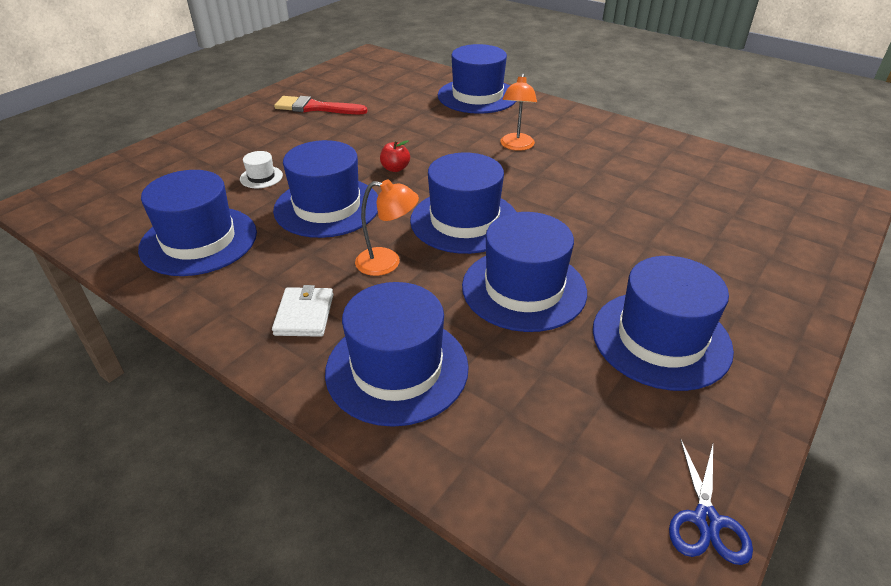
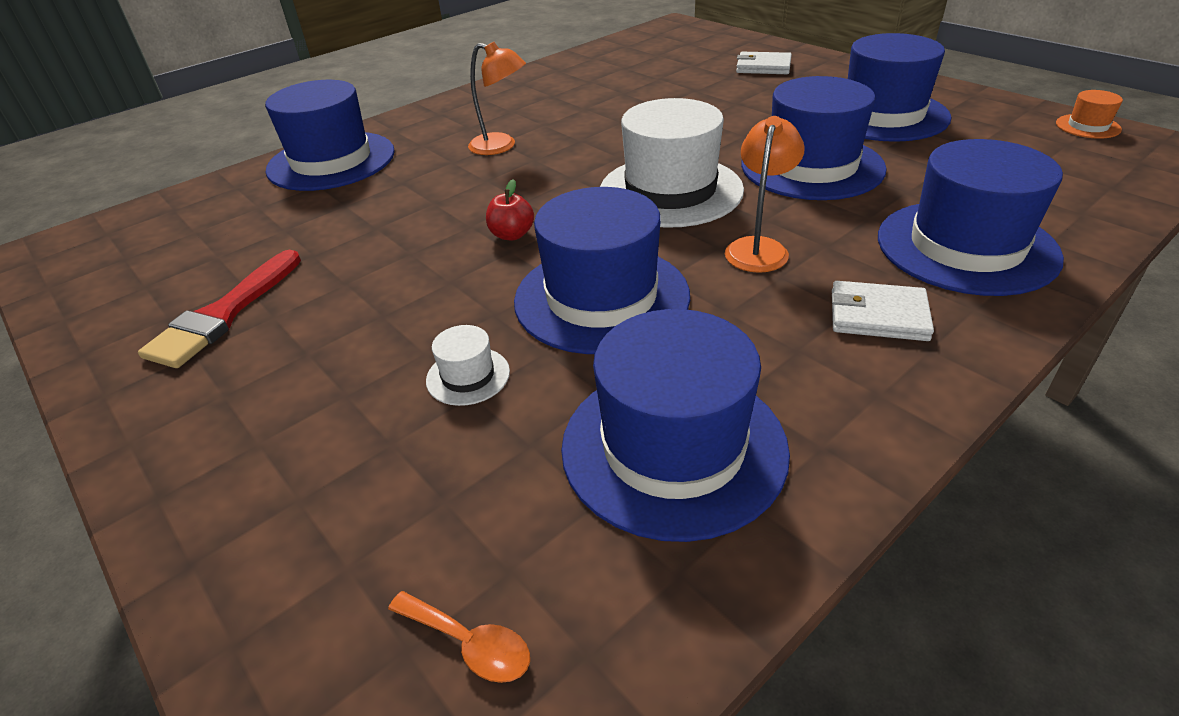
camera: 75 degrees left, 0 degrees up
(109, 203) = (469, 643): none -> orange spoon
(464, 221) = (670, 191): blue hat -> white hat
(706, 521) = (1087, 126): blue scissors -> orange hat
(757, 258) = (763, 67): none -> white wallet

